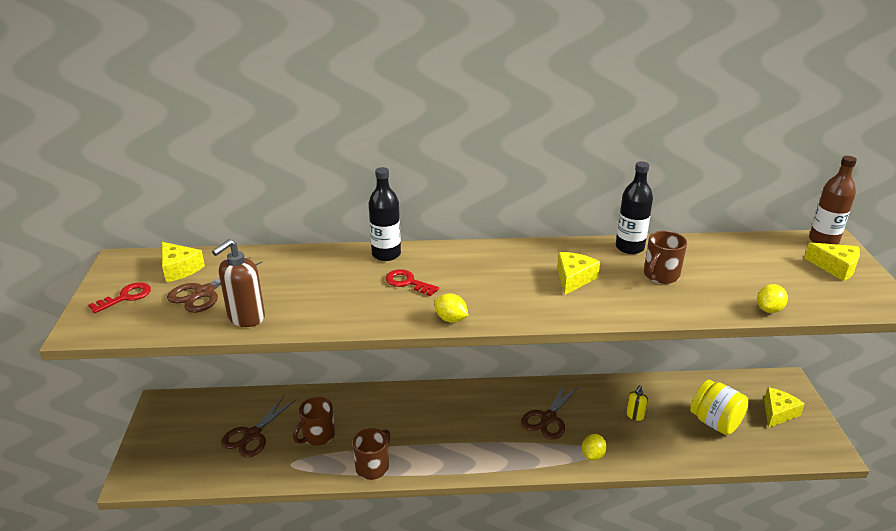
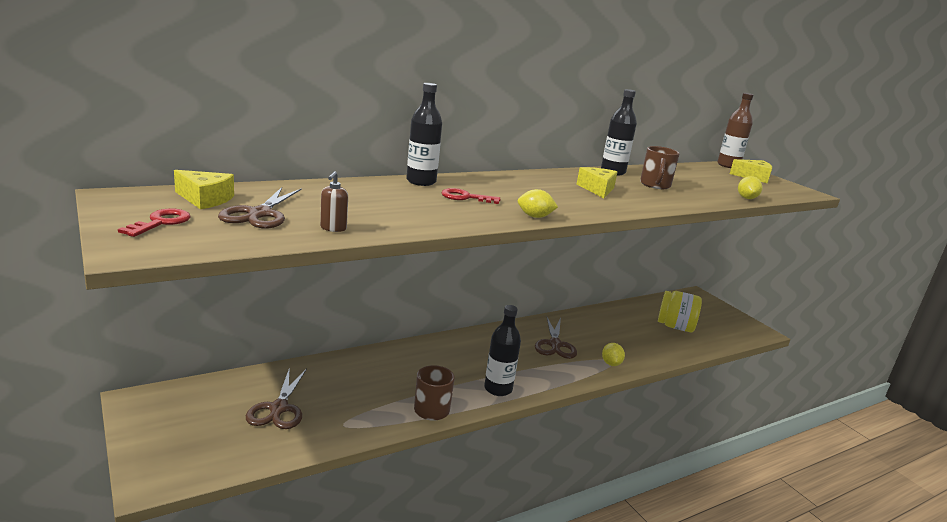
camera: 30 degrees left, 10 degrees down
(246, 317) = (333, 228): brown soap dispenser -> brown soap dispenser, size x0.56
(317, 436) = (353, 395): brown mug -> none
(449, 459) = (498, 389): none -> black bottle
(635, 415) = (617, 332): yellow soap dispenser -> none
(778, 413) = (708, 314): yellow cheese -> none

